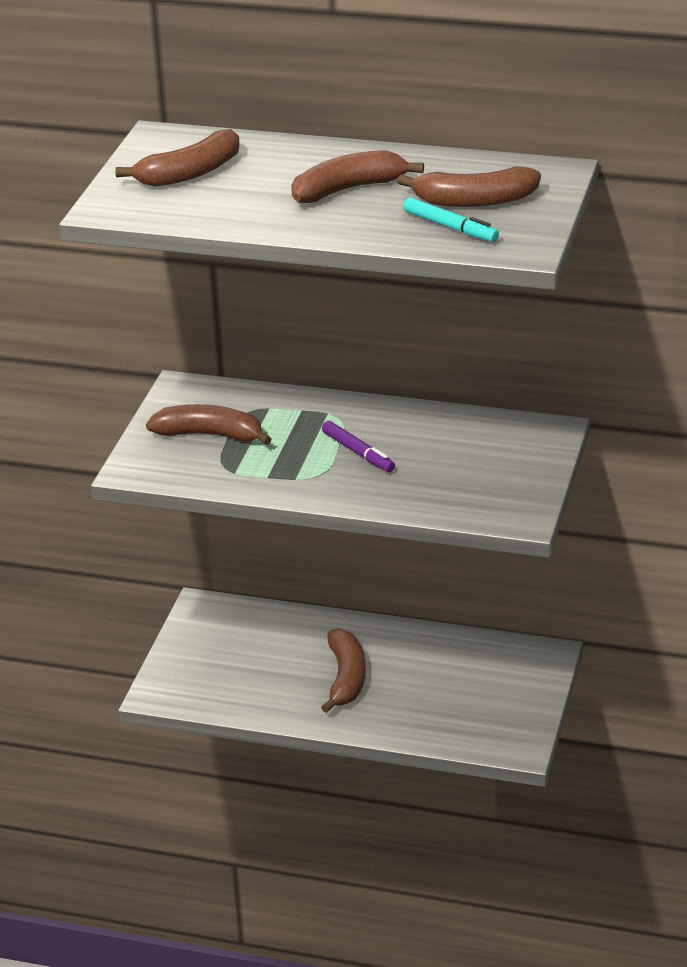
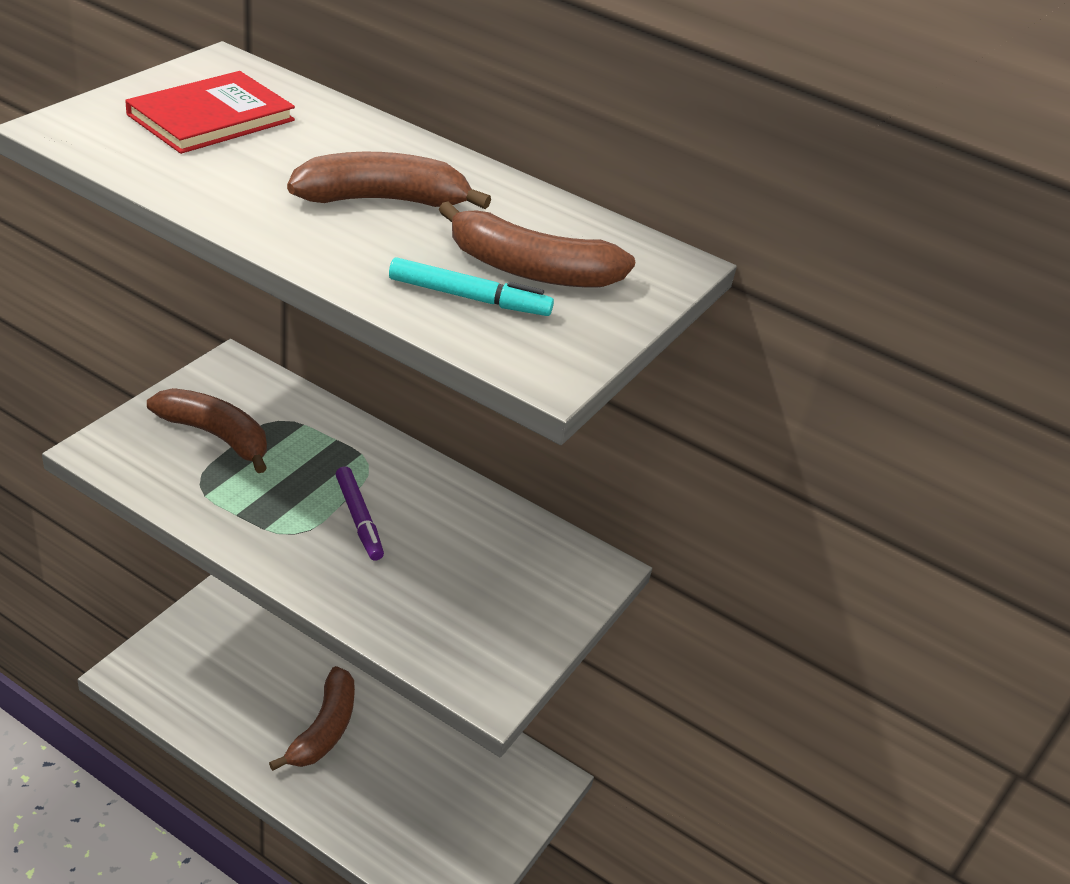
camera: 10 degrees right, 5 degrees up
(190, 173) = (211, 117): brown banana -> red book
(450, 227) = (469, 298): turquoise marker -> turquoise marker turned 45 degrees counterclockwise

